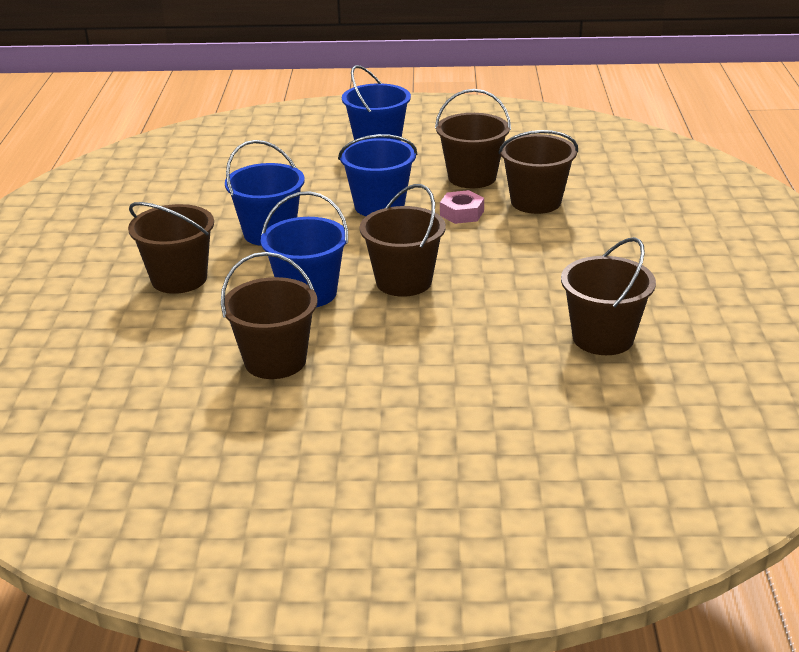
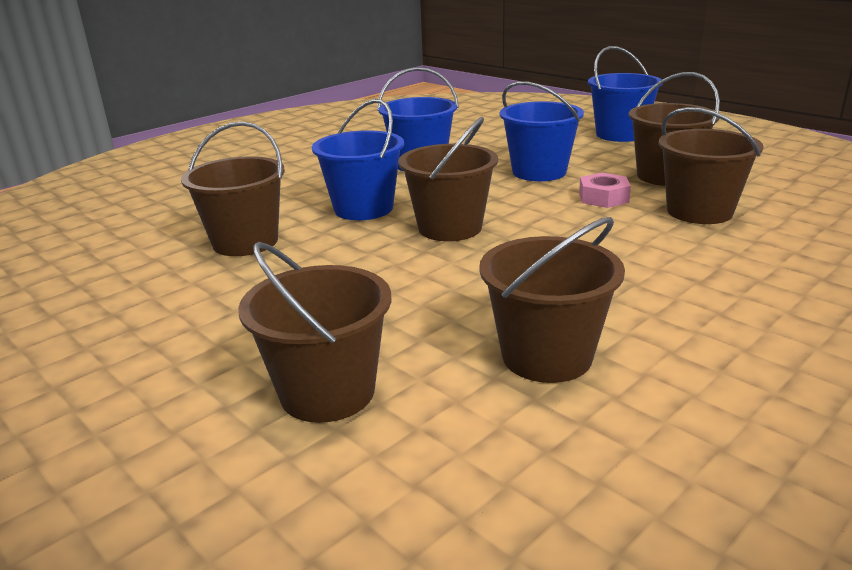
camera: 45 degrees right, 5 degrees down
(179, 279) = (306, 171): brown bucket -> brown bucket (327, 392)

